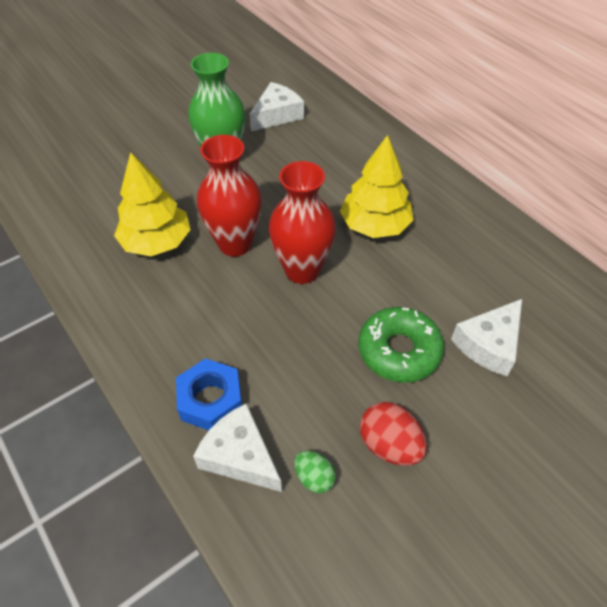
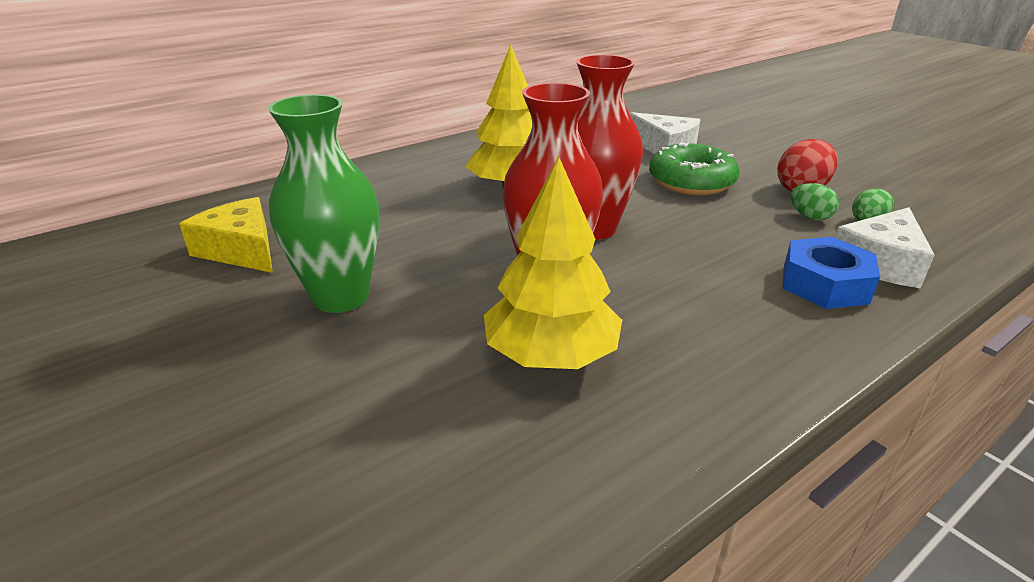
camera: 90 degrees left, 20 degrees down
(277, 115) = (241, 250): white cheese -> yellow cheese
(326, 430) = (810, 217): none -> green egg

